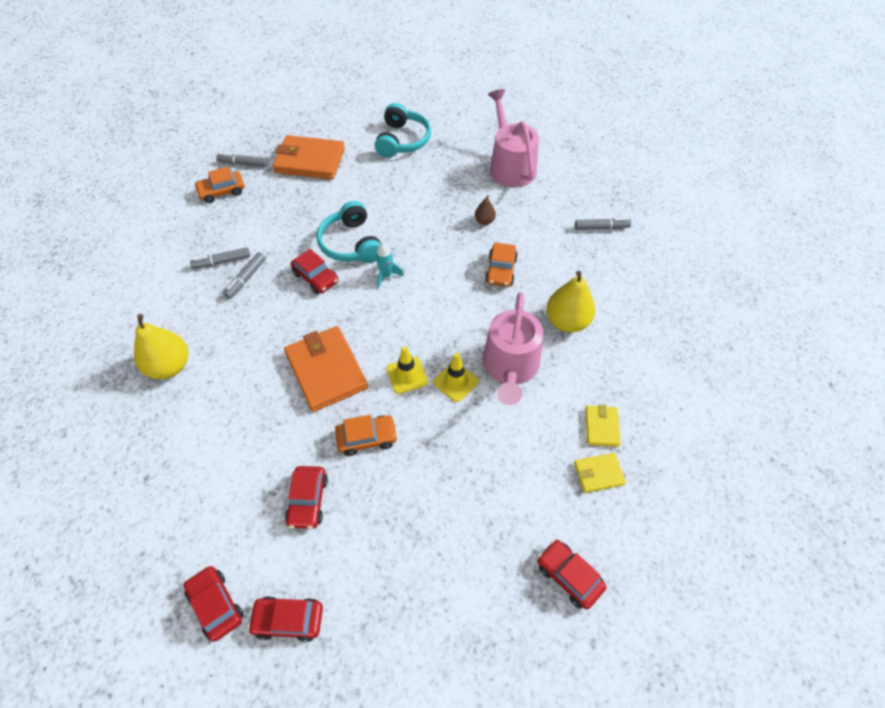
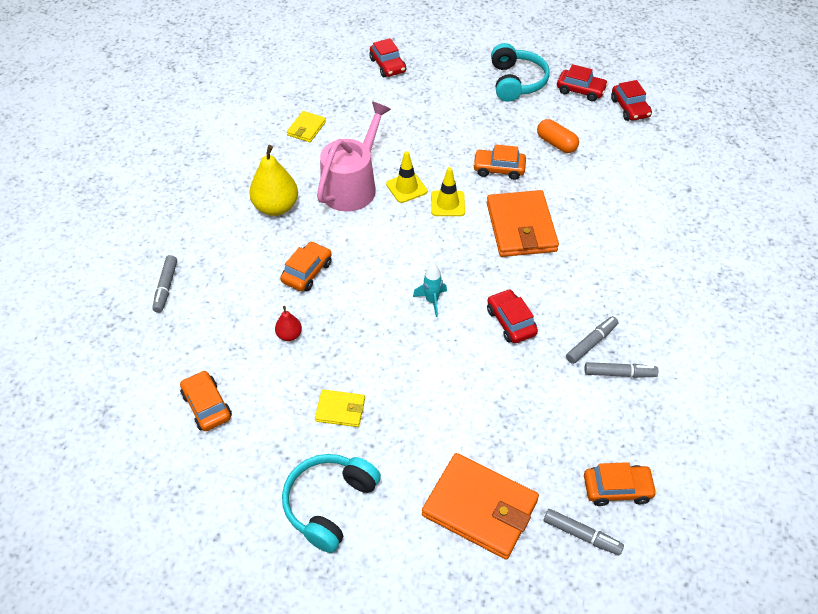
camera: 160 degrees left, 5 degrees down
(169, 366) = (675, 271): yellow pear -> none
(308, 500) = (556, 143): red car -> orange capsule
(351, 244) = (459, 352): turquoise headphones -> turquoise headphones (516, 82)
(484, 221) = (289, 335): brown pear -> red pear
(510, 166) = (207, 406): pink watering can -> orange car
(598, 474) = (330, 104): yellow wallet -> yellow wallet (340, 409)
(601, 228) = (166, 287): grey marker -> grey marker turned 105 degrees counterclockwise

